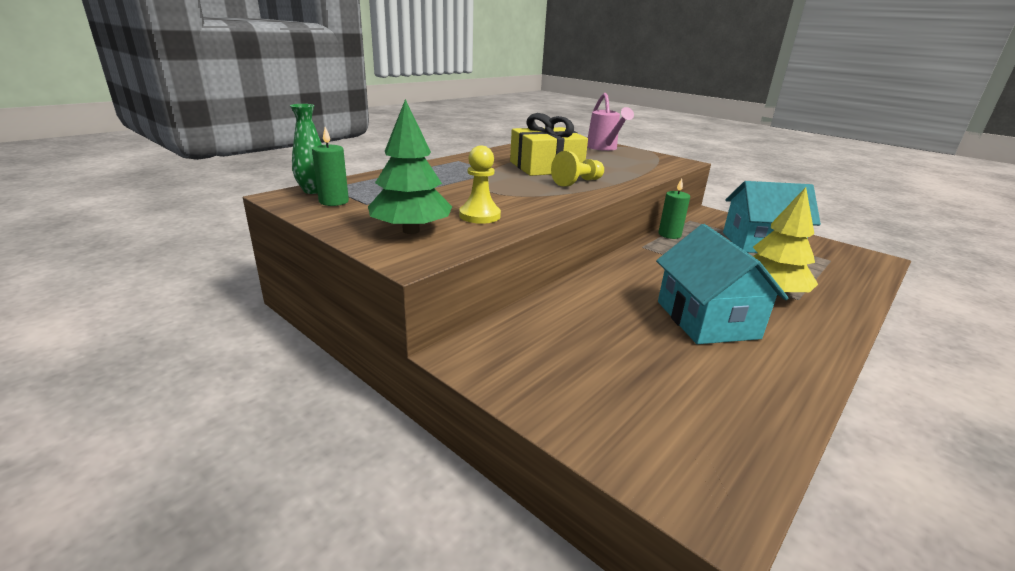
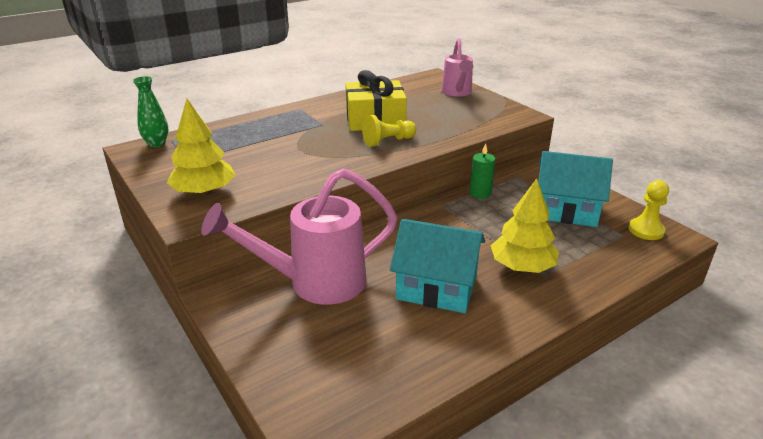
camera: 15 degrees right, 5 degrees up
(334, 201) = (165, 157): green candle -> none
(411, 230) = (204, 192): green tree -> yellow tree
(480, 216) = (269, 179): yellow pawn -> yellow pawn (646, 230)
(571, 327) = (315, 283): none -> pink watering can
(706, 319) = (437, 287): turquoise house -> turquoise house turned 75 degrees counterclockwise

